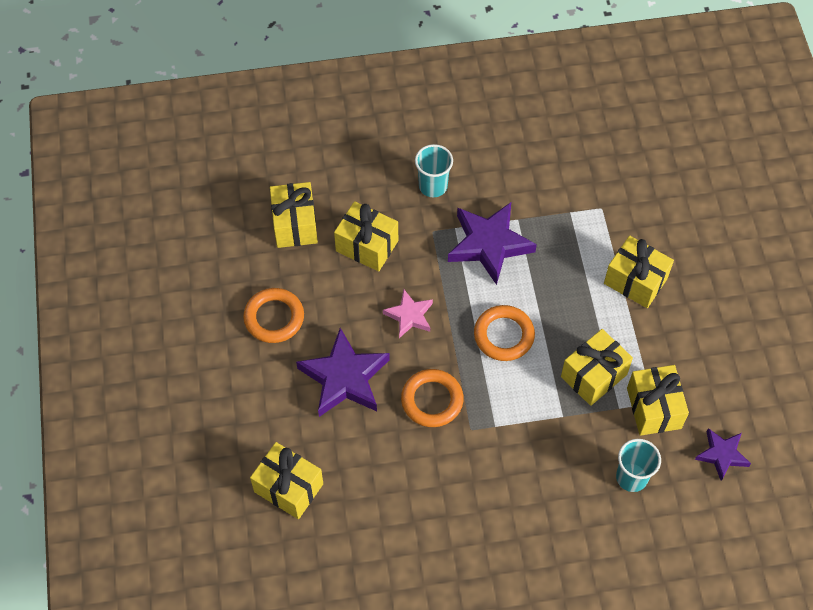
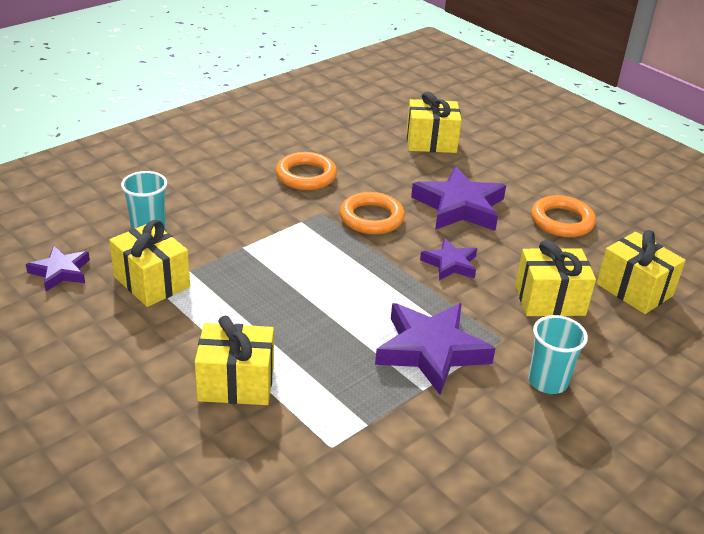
camera: 145 degrees right, 25 degrees down
(409, 315) = (450, 264): pink star -> purple star
(503, 335) = (347, 282): orange ring -> orange ring (306, 176)
(594, 375) = (231, 284): yellow gift -> none

